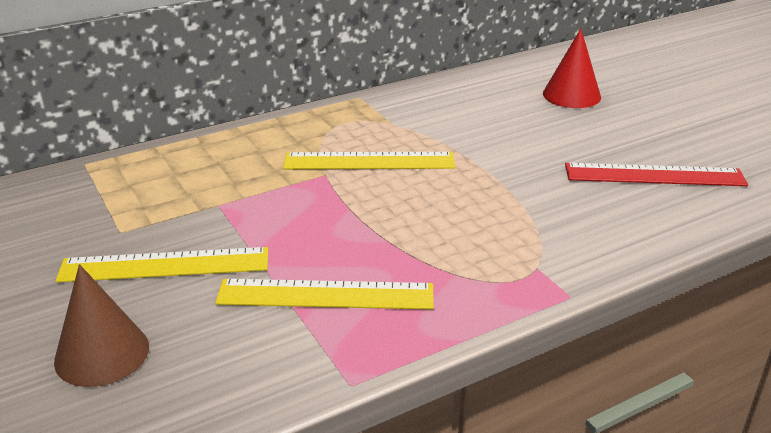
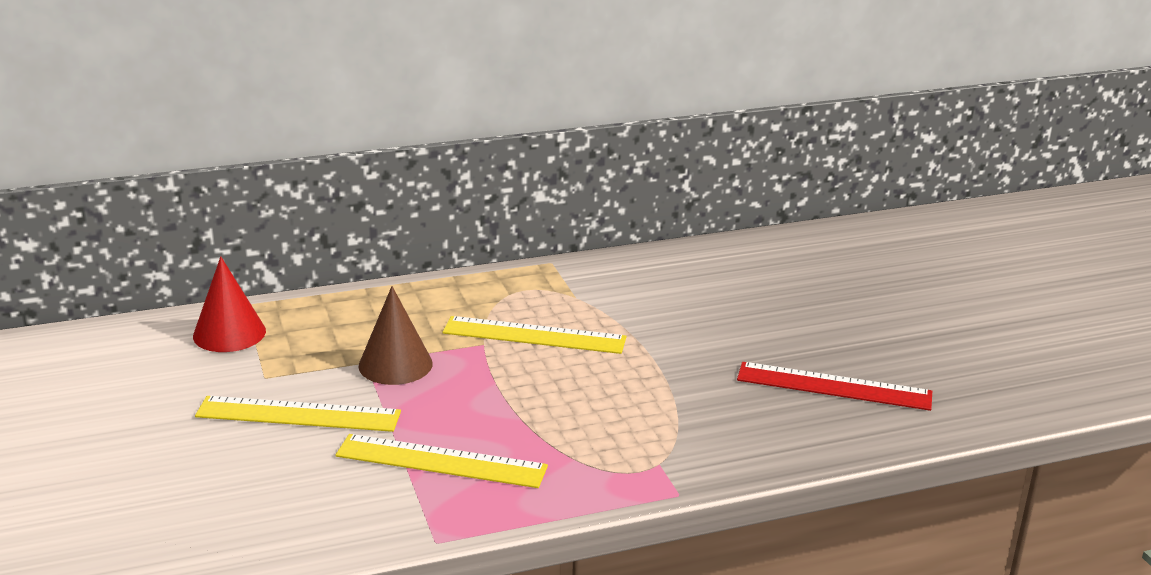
camera: 10 degrees right, 5 degrees down
(102, 353) = (223, 485): brown cone -> brown cone (395, 364)
(571, 95) = (790, 286): red cone -> red cone (229, 333)

